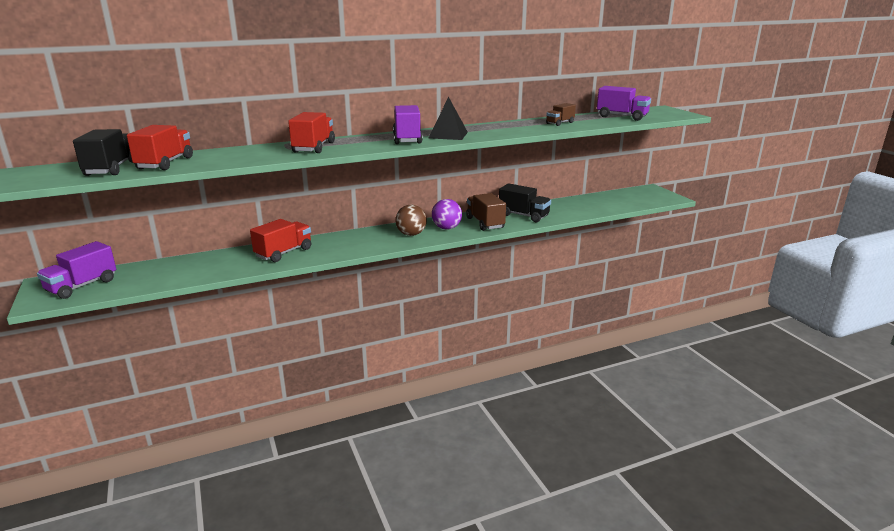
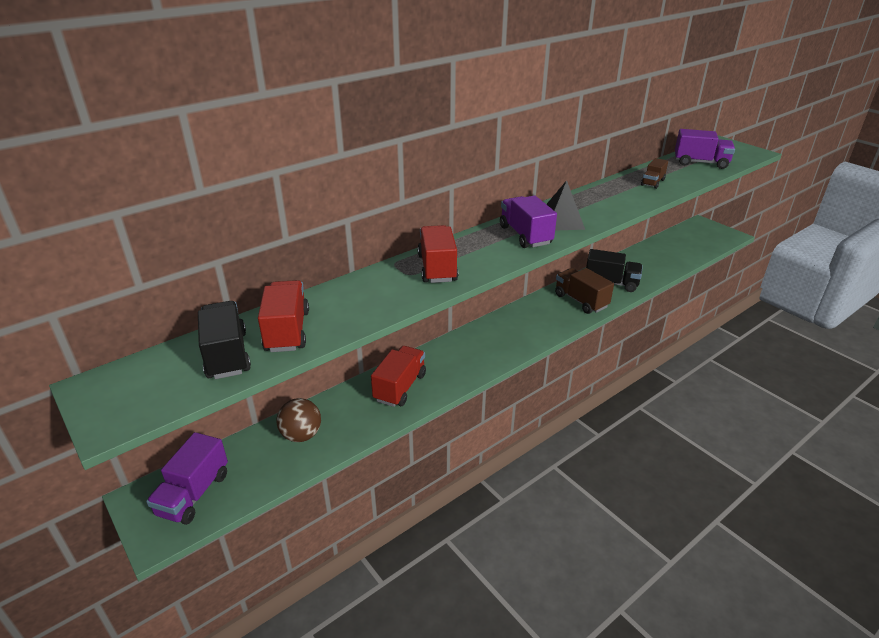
camera: 15 degrees left, 10 degrees up
(411, 234) = (518, 332): brown ball -> brown ball (301, 435)
(446, 228) = (547, 315): purple ball -> none

